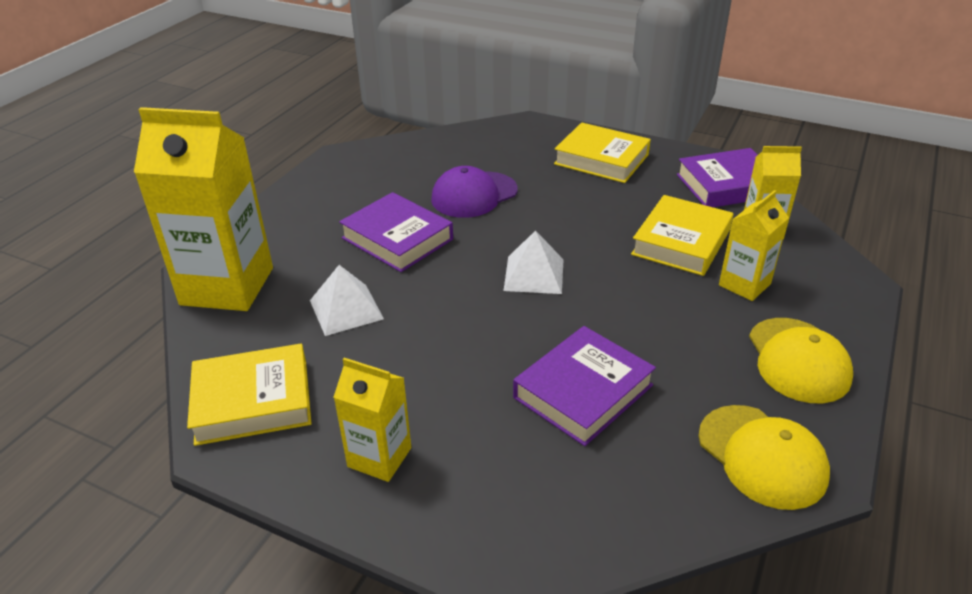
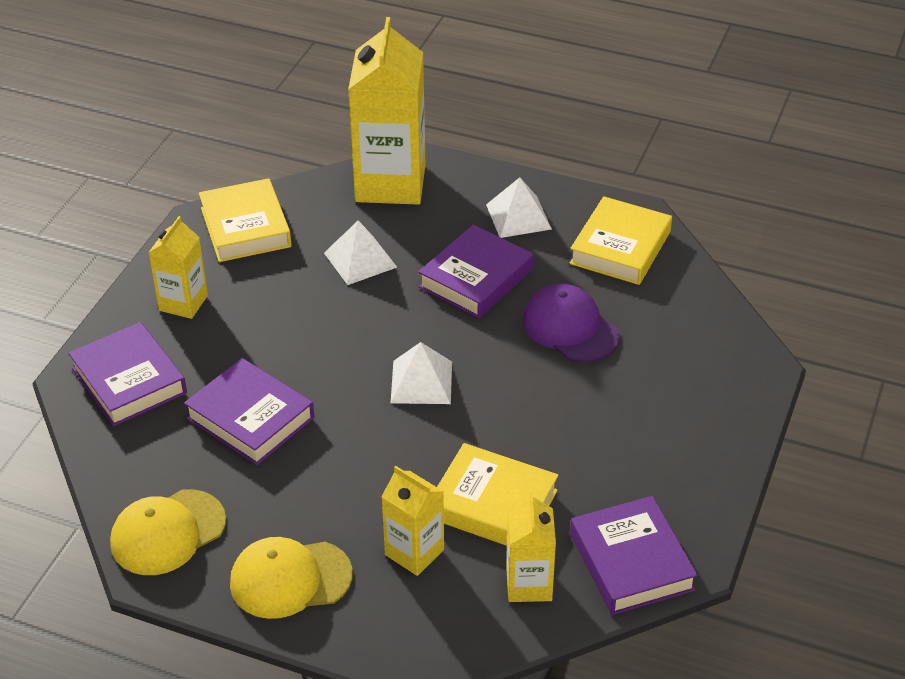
camera: 85 degrees right, 5 degrees up
(317, 212) = (518, 216): none -> white pyramid
(517, 507) = (129, 381): none -> purple book
(601, 159) = (676, 439): yellow book -> yellow book (620, 247)

